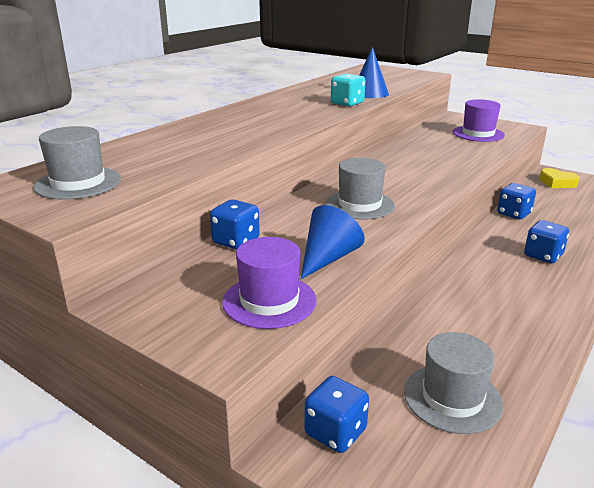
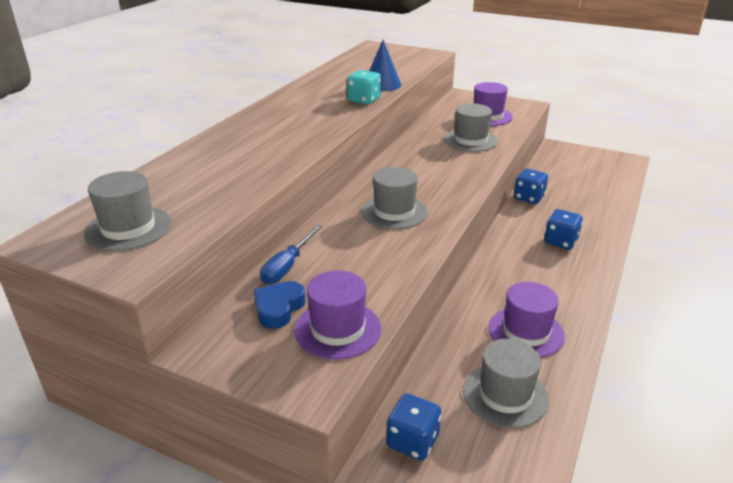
camera: 10 degrees left, 5 degrees up
(214, 277) = (278, 308): none -> blue heart
(236, 241) = (287, 266): blue dice -> blue screwdriver
(328, 258) = (379, 276): blue cone -> none
(455, 152) = (470, 140): none -> grey hat
(488, 337) = (526, 332): none -> purple hat
(557, 183) = (562, 159): yellow heart -> none

